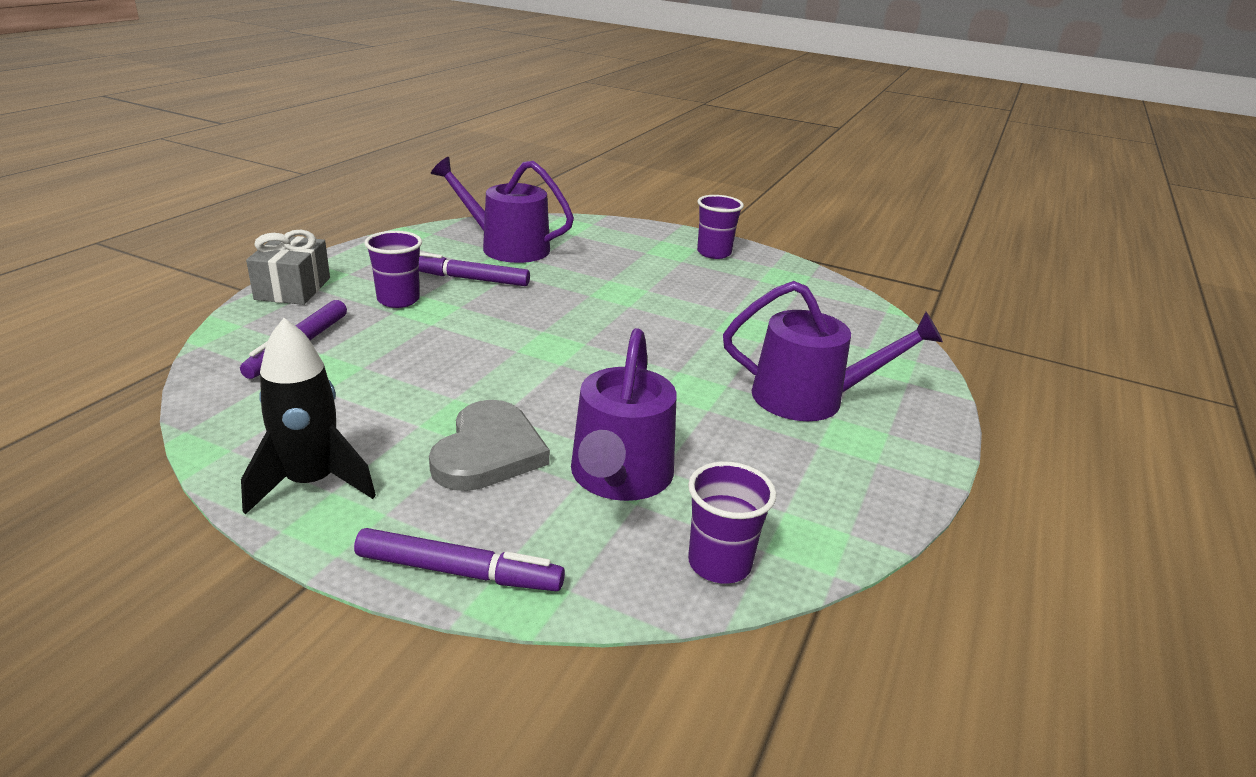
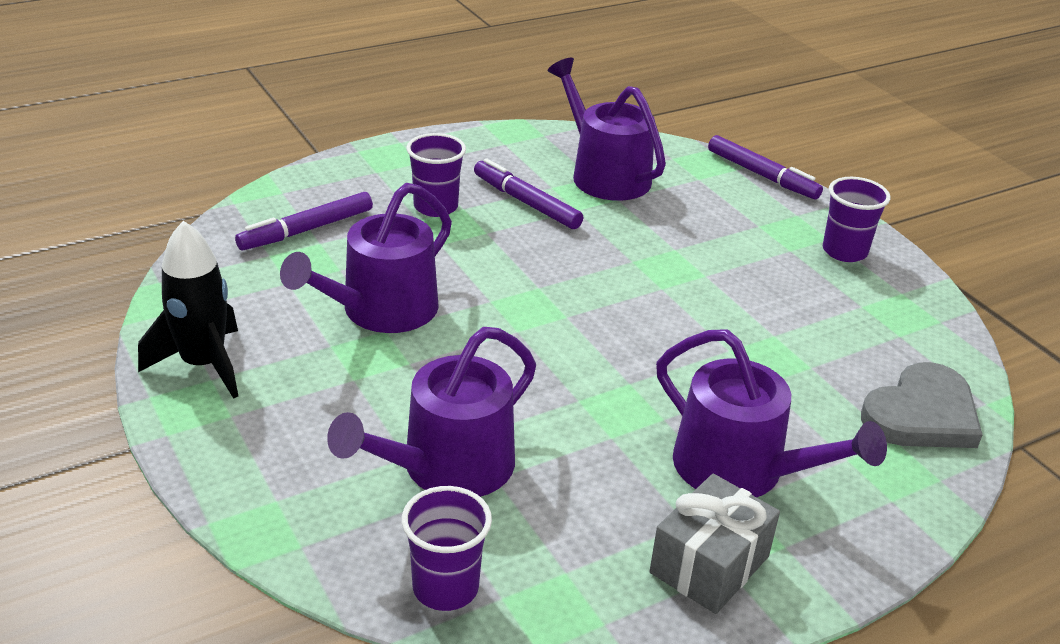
camera: 35 degrees right, 5 degrees up
(293, 289) = (356, 165): grey gift -> grey gift (709, 564)
(435, 385) = (381, 311): none -> purple watering can
(459, 571) = (236, 489): purple marker -> purple marker (762, 175)
(488, 452) = (361, 395): grey heart -> grey heart (922, 414)

